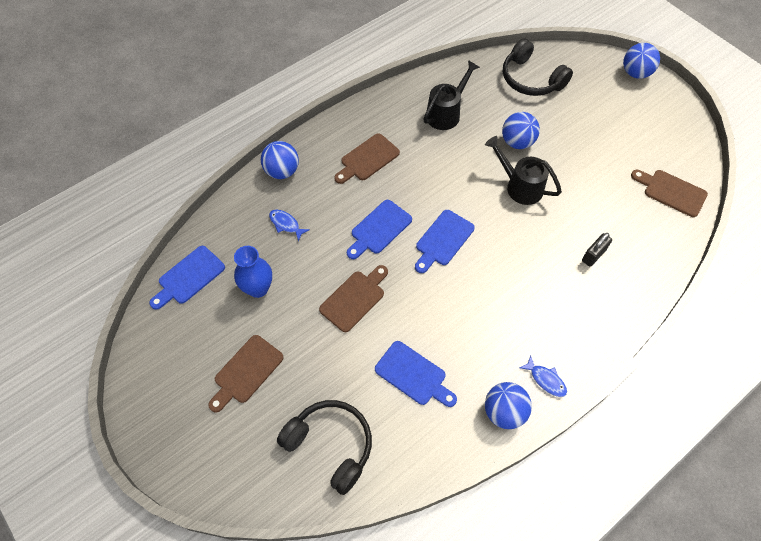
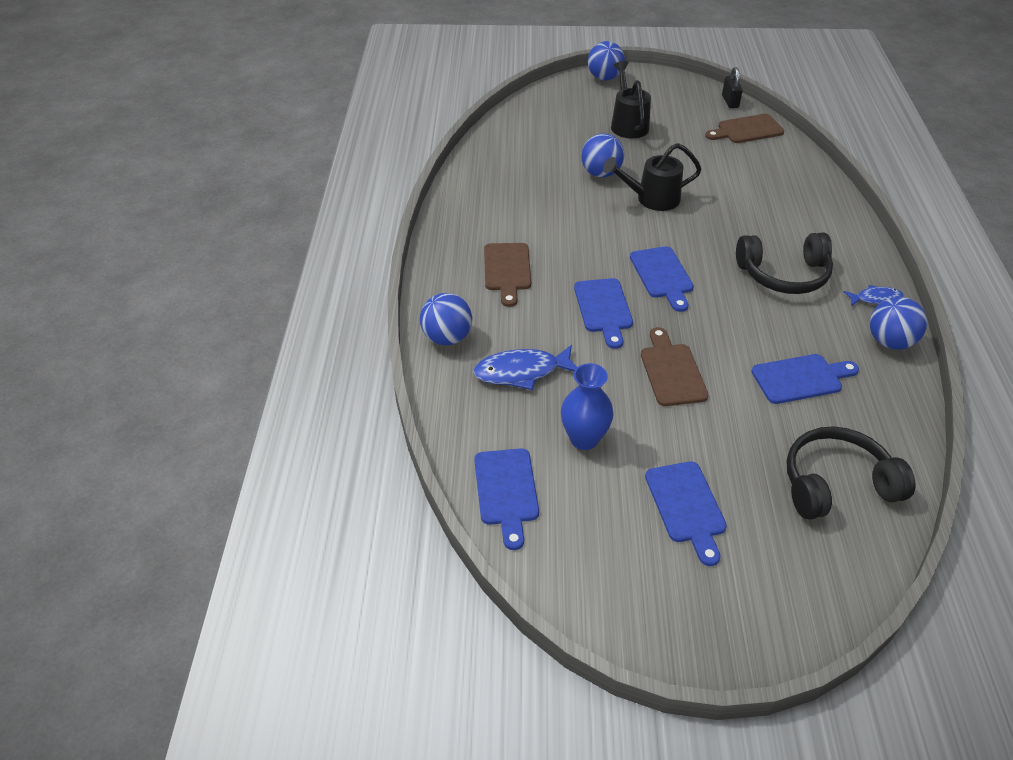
camera: 50 degrees left, 15 degrees down
(246, 372) = (686, 506): brown cutting board -> blue cutting board
(286, 224) = (522, 372): blue fish -> blue fish, size x1.70
(446, 113) = (514, 193): black watering can -> black watering can (628, 124)
(531, 79) = (539, 128): black headphones -> black headphones (783, 274)
(593, 255) = (770, 202): black padlock -> black padlock (730, 101)

